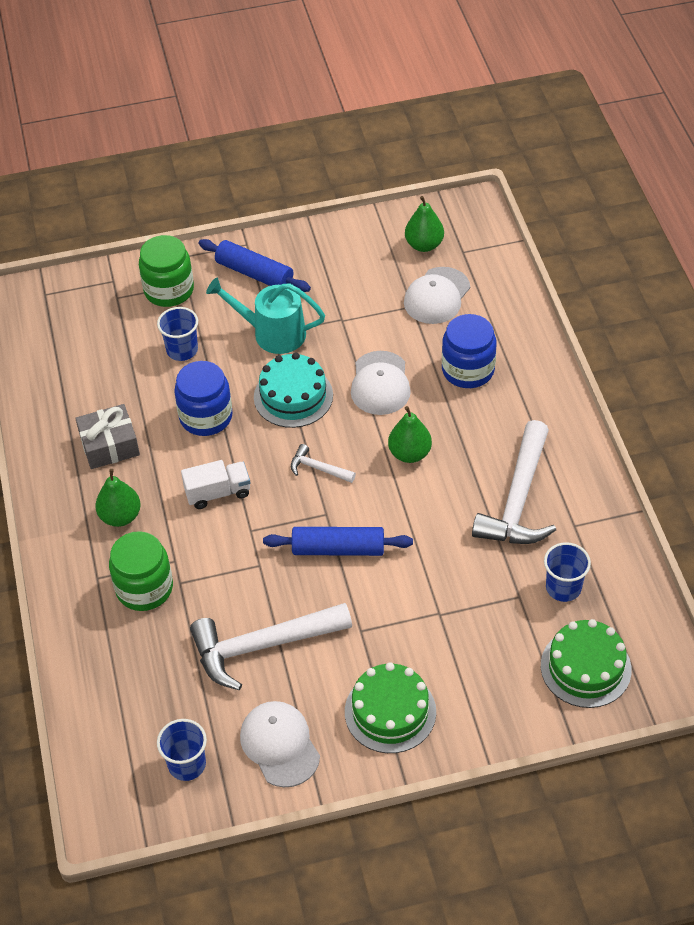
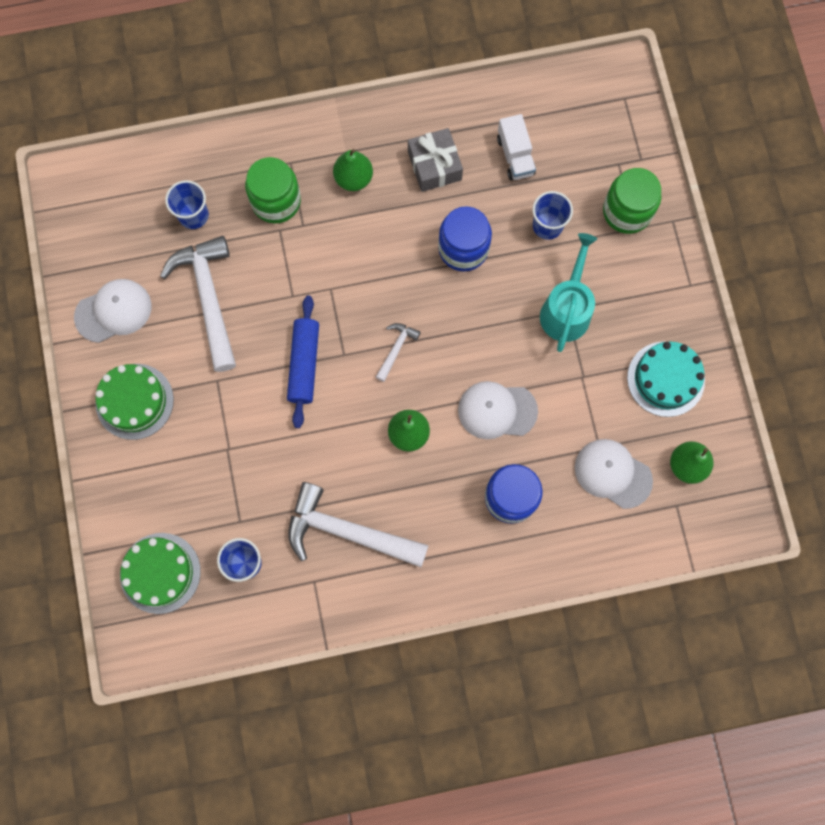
camera: 90 degrees right, 25 degrees up
(187, 764) = (104, 239): blue cup -> blue cup (193, 215)
(218, 493) = (374, 260): white truck -> white truck (515, 156)
(254, 273) = (648, 293): blue rolling pin -> none
(293, 396) = (484, 328): turquoise cake -> turquoise cake (665, 379)

